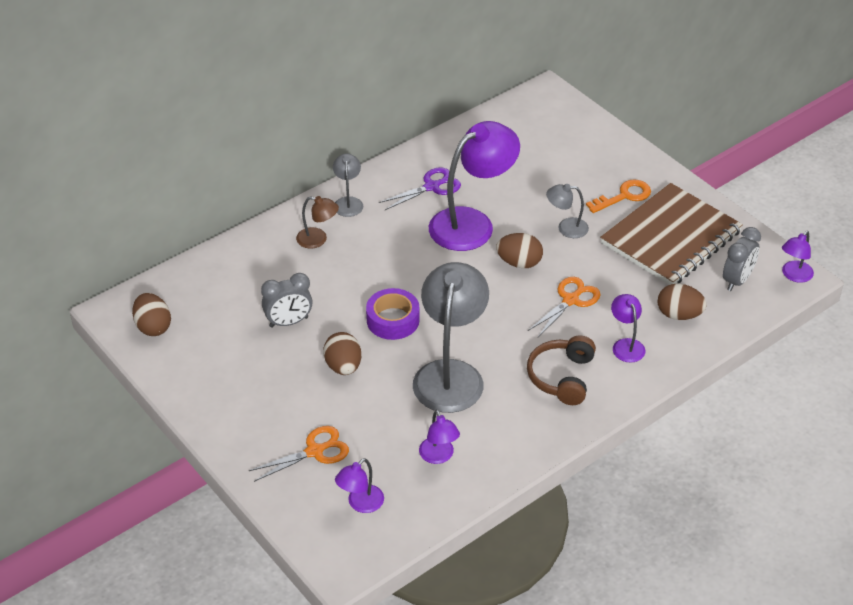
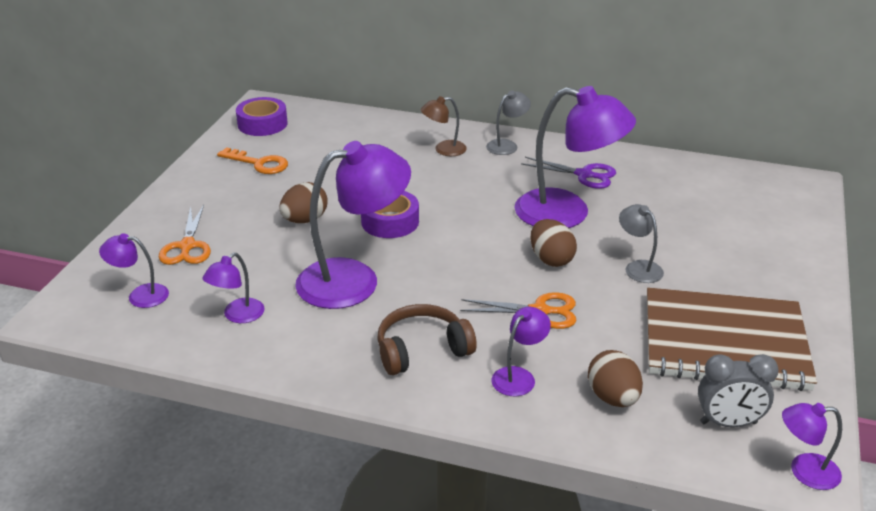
camera: 55 degrees right, 10 degrees down
(153, 327) = (262, 124): brown egg -> purple tape
(288, 322) = (330, 175): grey clock -> none
(315, 451) = (187, 246): orange scissors -> orange scissors turned 60 degrees clockwise
(318, 240) = (444, 150): brown lamp -> brown lamp turned 90 degrees clockwise
(450, 374) = (354, 279): grey lamp -> purple lamp
(624, 196) = (738, 285): orange key -> orange key (259, 163)

